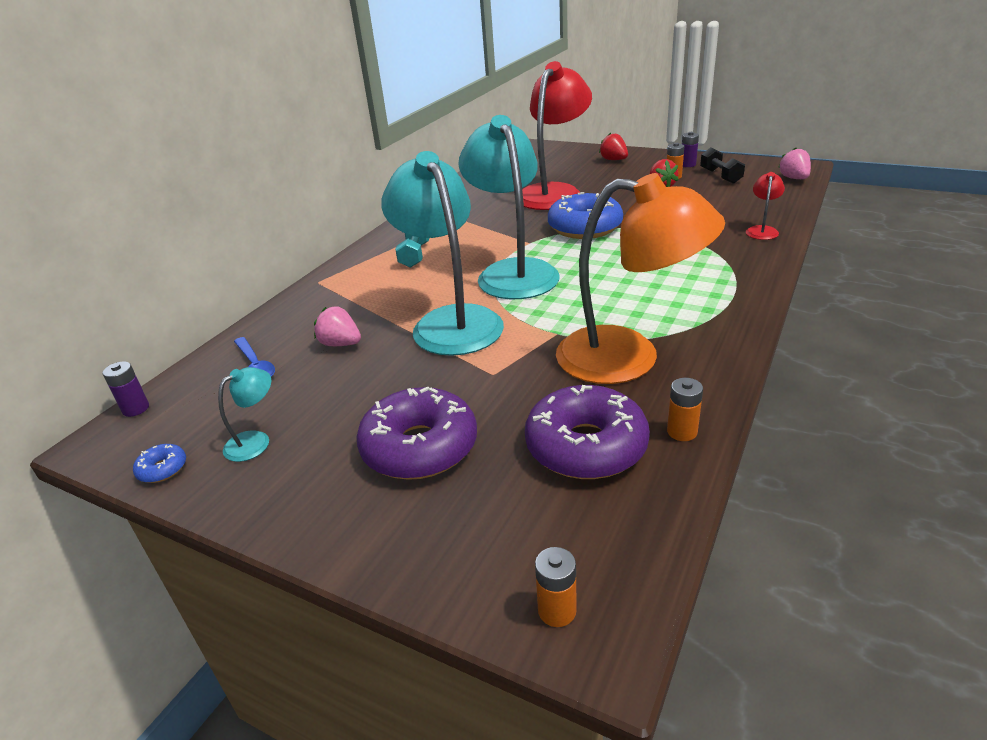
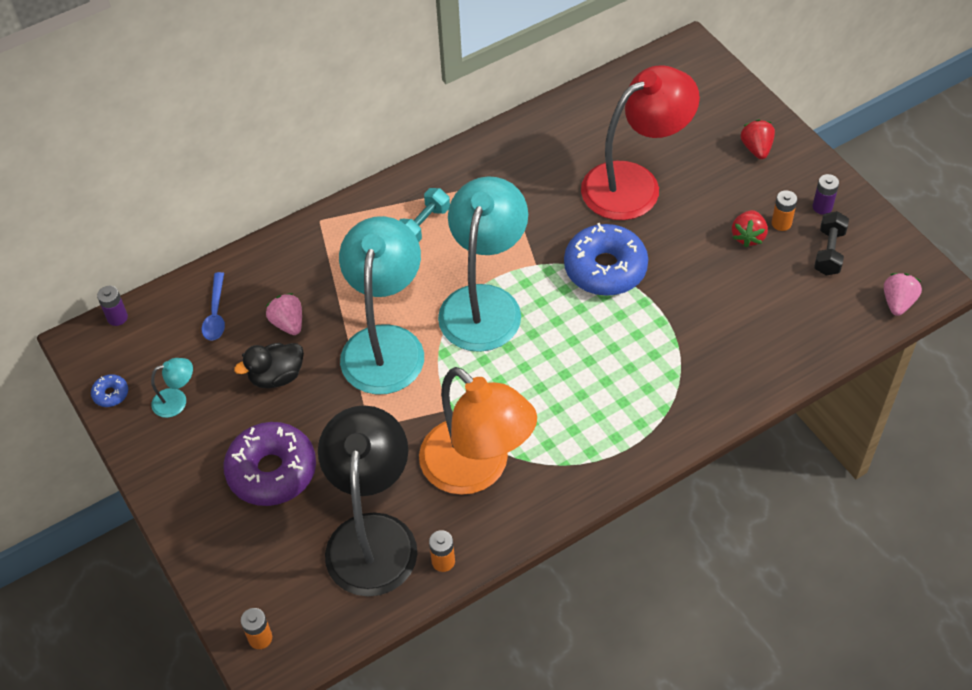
camera: 30 degrees right, 20 degrees up
(360, 380) = (276, 376): none -> black duck
(586, 446) = (373, 535): purple donut -> black lamp
(762, 230) = (758, 372): red lamp -> none

